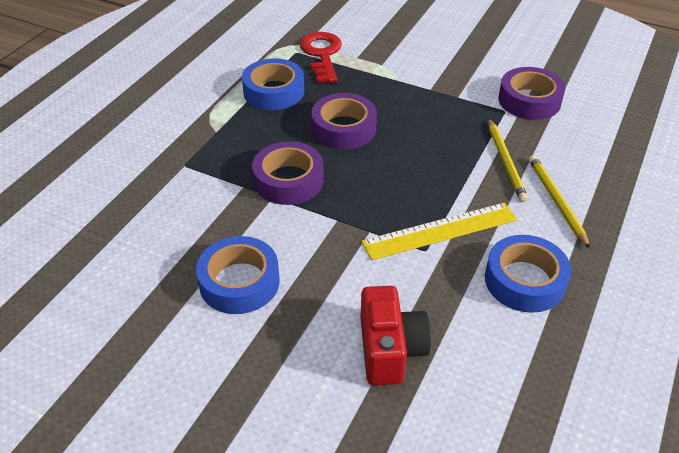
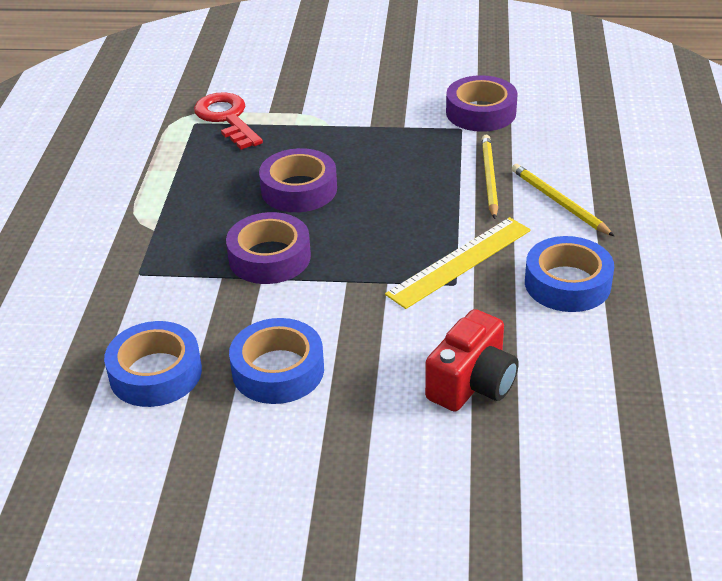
camera: 20 degrees left, 5 degrees down
(274, 91) = (195, 171): blue tape -> blue tape (155, 373)
(390, 350) = (472, 384): red camera -> red camera turned 60 degrees clockwise
(505, 161) = (489, 178): yellow pencil -> yellow pencil turned 150 degrees counterclockwise

